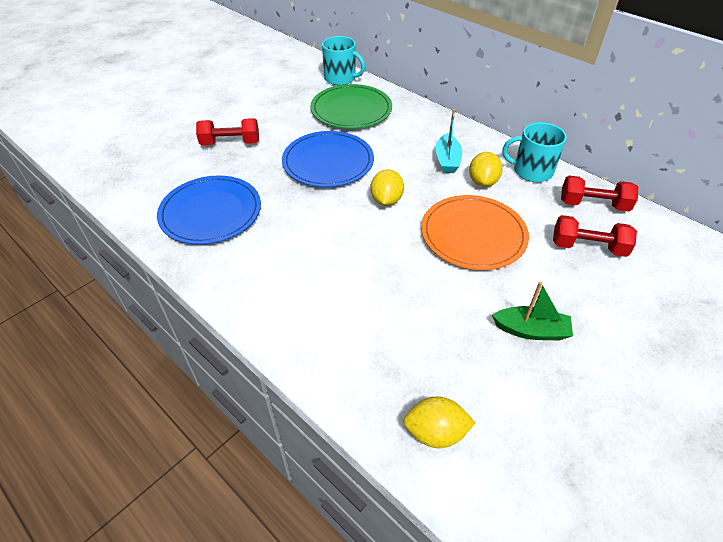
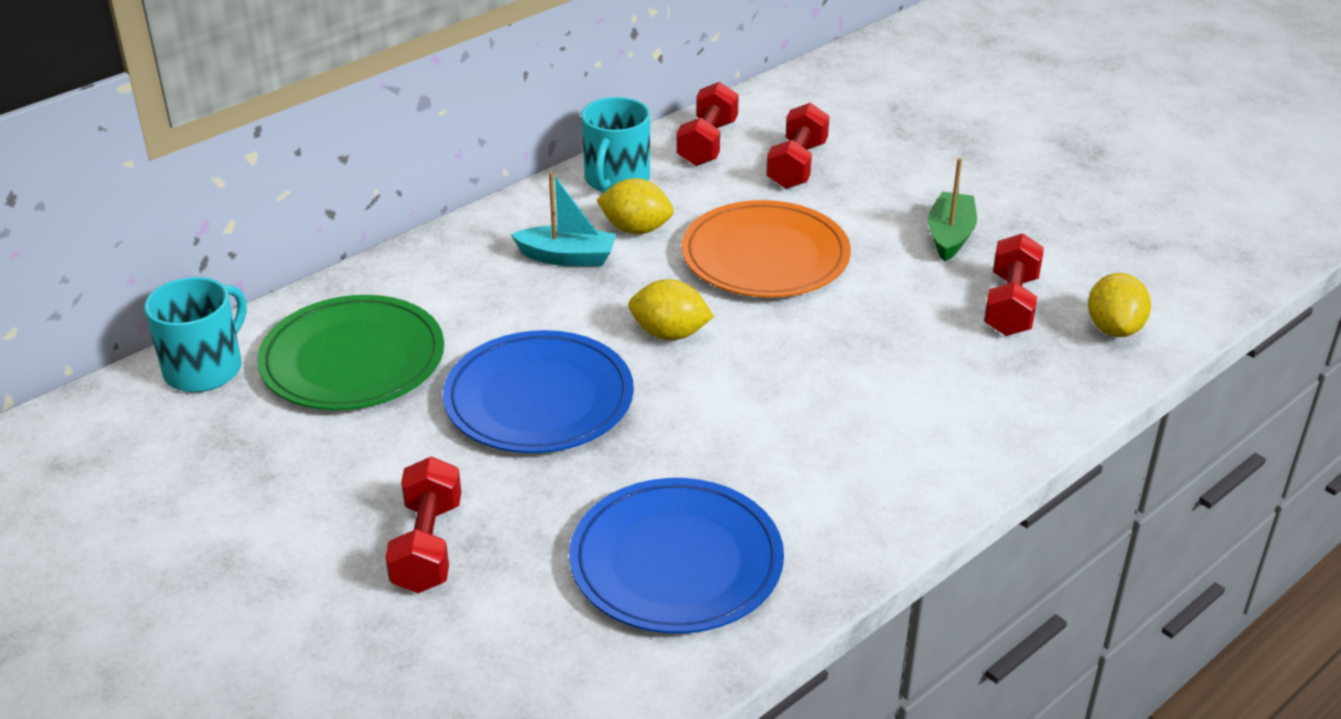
camera: 85 degrees left, 10 degrees down
(451, 363) = (1010, 305): none -> red dumbbell

